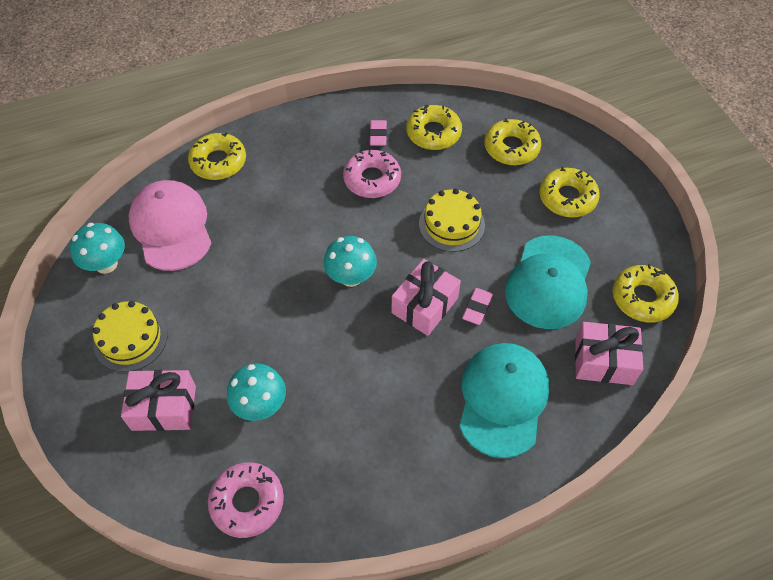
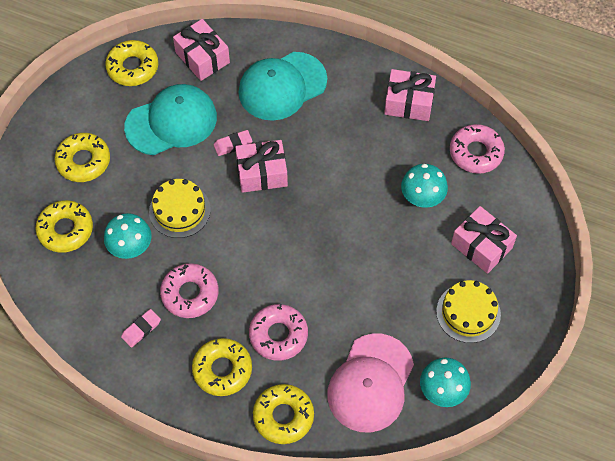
camera: 135 degrees left, 5 degrees up
(276, 204) = (278, 335): none -> pink donut
(351, 277) = (286, 231): turquoise mushroom -> turquoise mushroom (131, 248)
(367, 497) = (409, 102): none -> pink gift
(433, 133) = (101, 293): yellow donut -> yellow donut (222, 370)

